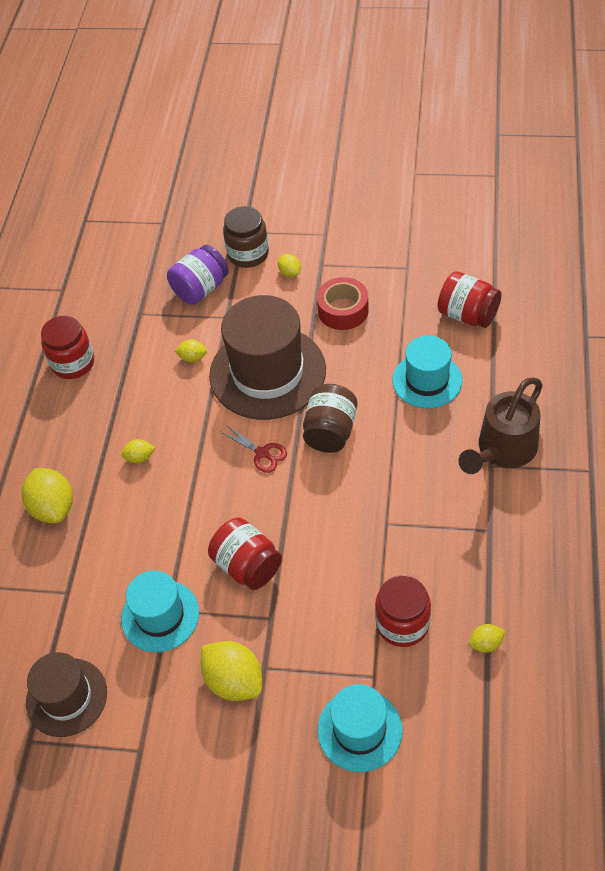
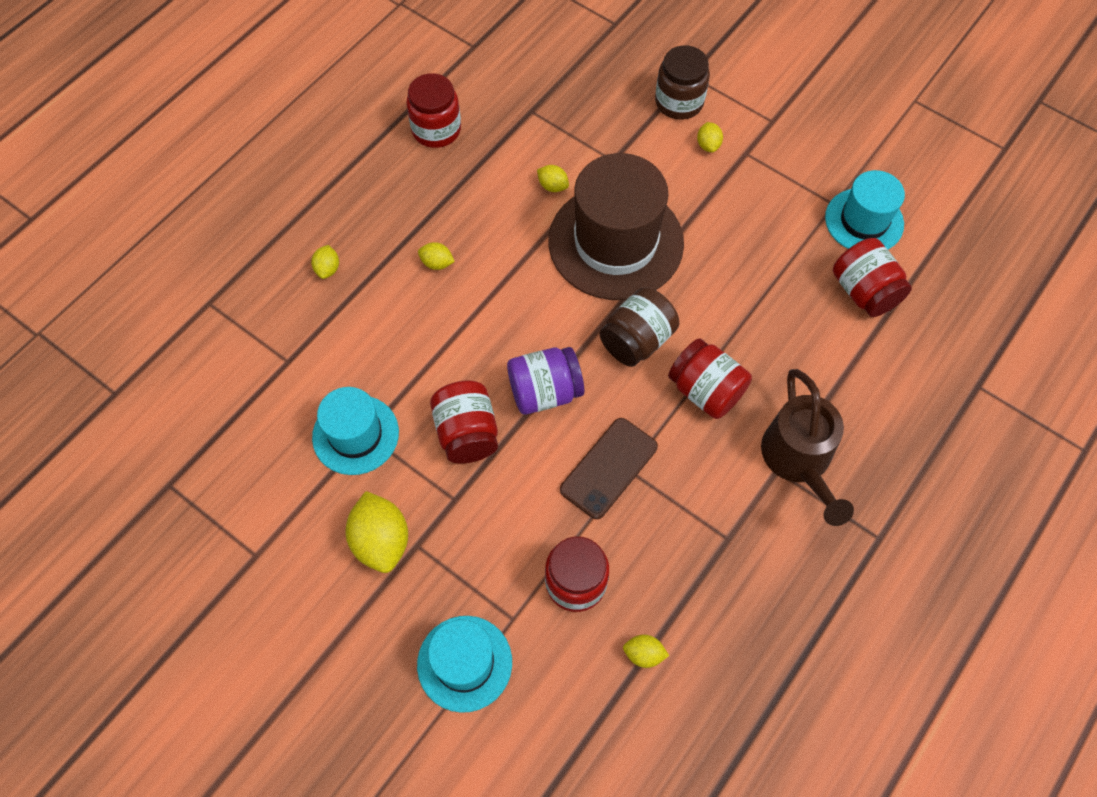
camera: 25 degrees right, 10 degrees up
(53, 507) = (328, 269): yellow lemon -> yellow lemon, size x0.51
(66, 697) = (225, 463): brown hat -> none
(200, 289) = (607, 116): purple jar -> purple jar (545, 392)
(262, 453) = (555, 325): red scissors -> none
(343, 310) = (736, 216): red tape -> none
(371, 530) = (609, 468): none -> brown phone
(404, 439) = (705, 390): none -> red jar
(427, 380) = (772, 340): turquoise hat -> turquoise hat (864, 221)
(502, 451) = (799, 461): brown watering can -> brown watering can turned 75 degrees counterclockwise

